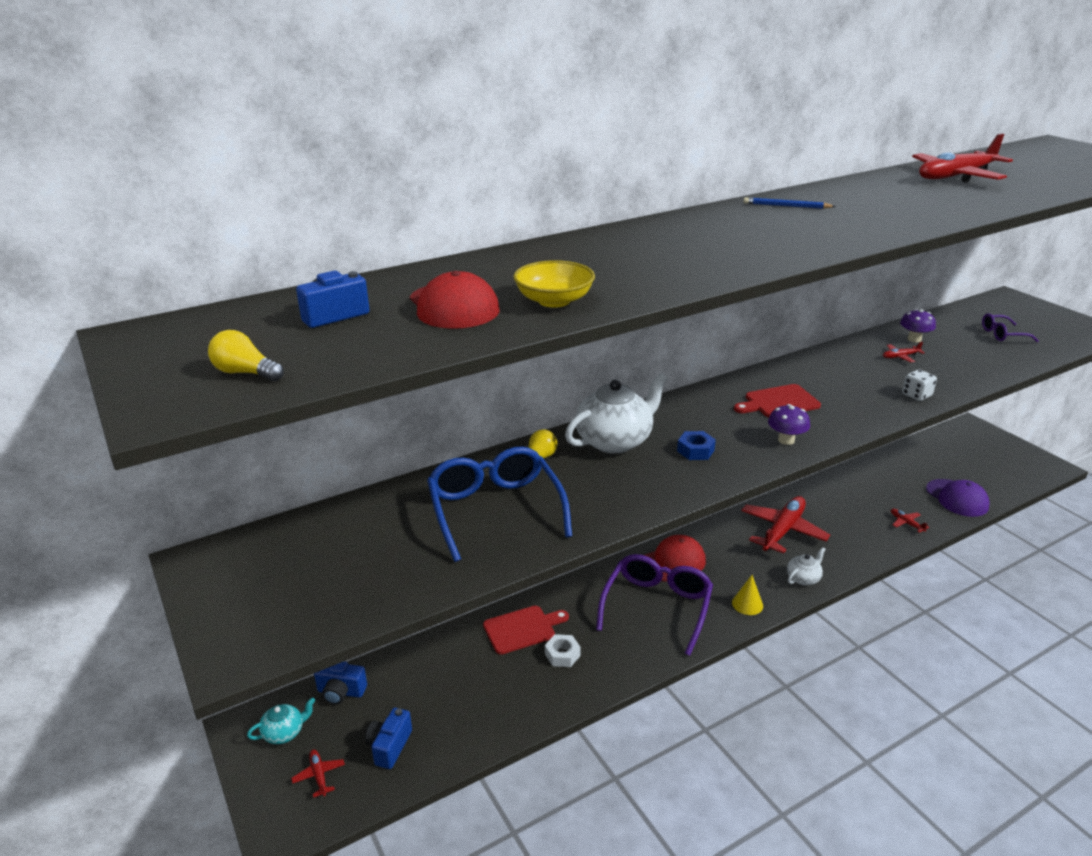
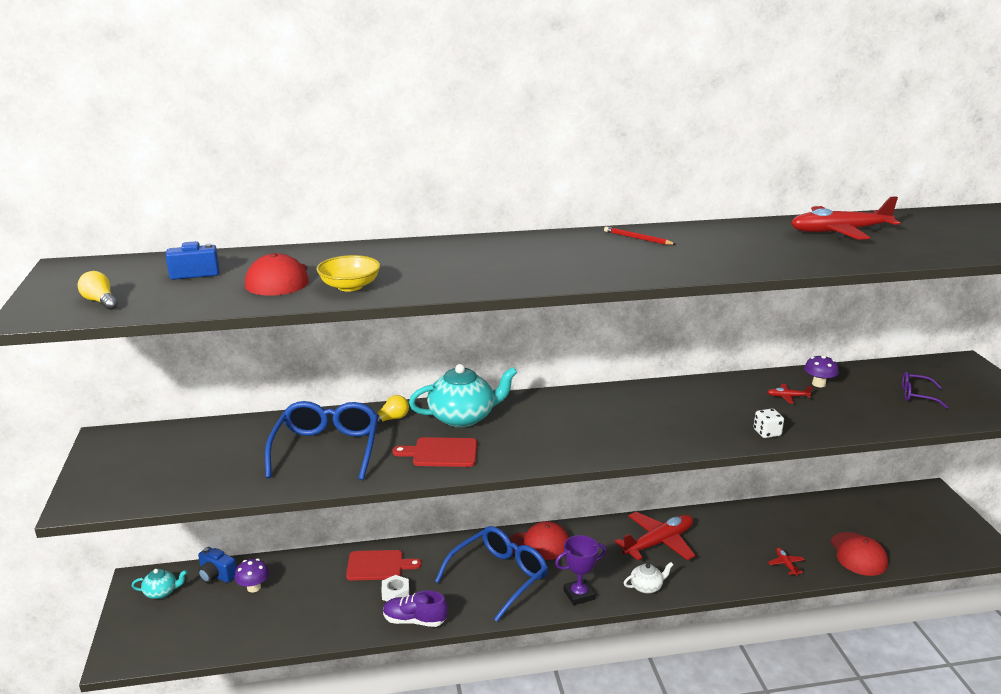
camera: 20 degrees right, 5 degrees down
(319, 775) = (165, 628): red plane -> none
(389, 746) = (224, 623): blue camera -> none
(603, 679) = (414, 620): none -> purple shoe
(615, 441) = (463, 417): white teapot -> turquoise teapot
(656, 607) = (498, 577): purple glasses -> blue glasses
(695, 451) = (521, 438): blue nut -> none
(747, 604) = (579, 595): yellow cone -> purple trophy
(779, 402) = (631, 414): red cutting board -> red cutting board (441, 453)
(786, 206) = (637, 238): blue pencil -> red pencil
(786, 440) = (606, 446): purple mushroom -> purple mushroom (254, 587)
(957, 498) = (858, 554): purple cap -> red cap

